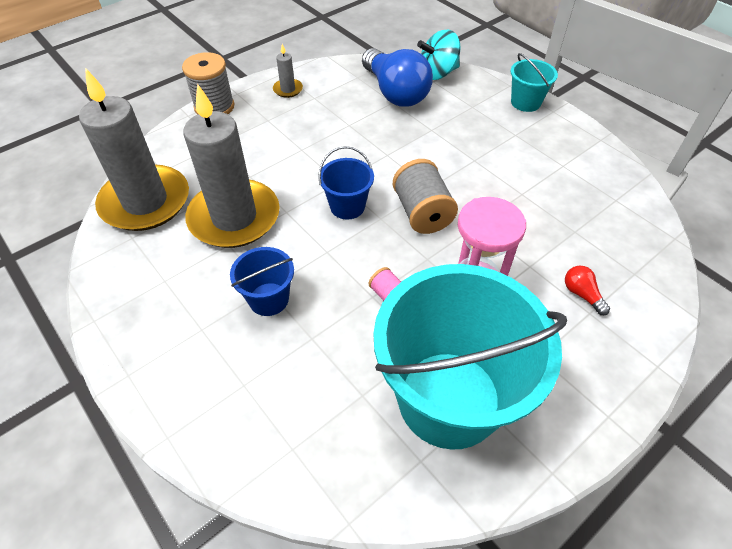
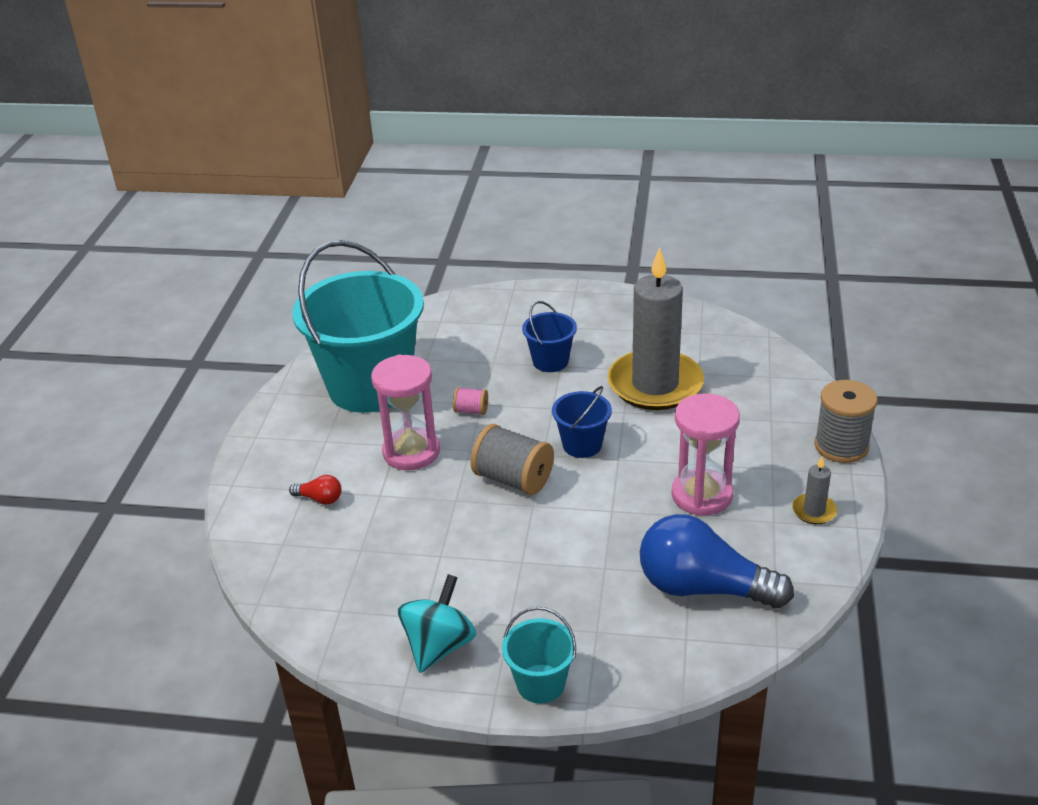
camera: 140 degrees right, 15 degrees down
(145, 202) = (736, 353): grey candle -> none
(327, 130) = (702, 495): none -> pink hourglass
(437, 73) = (695, 655): turquoise spinning top -> turquoise spinning top (439, 646)

